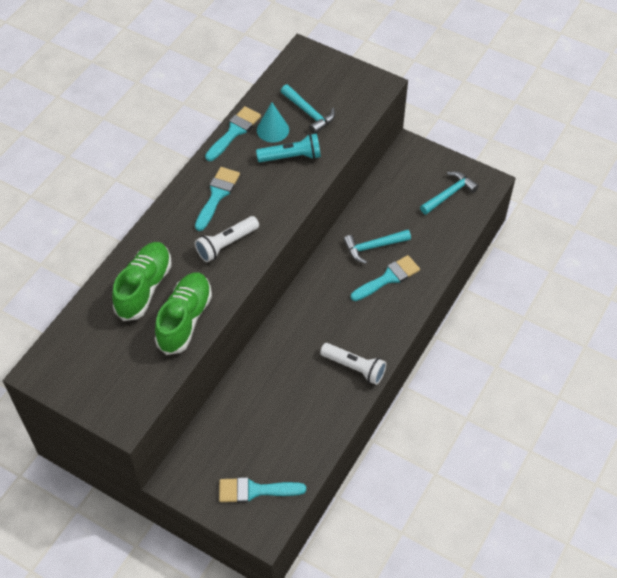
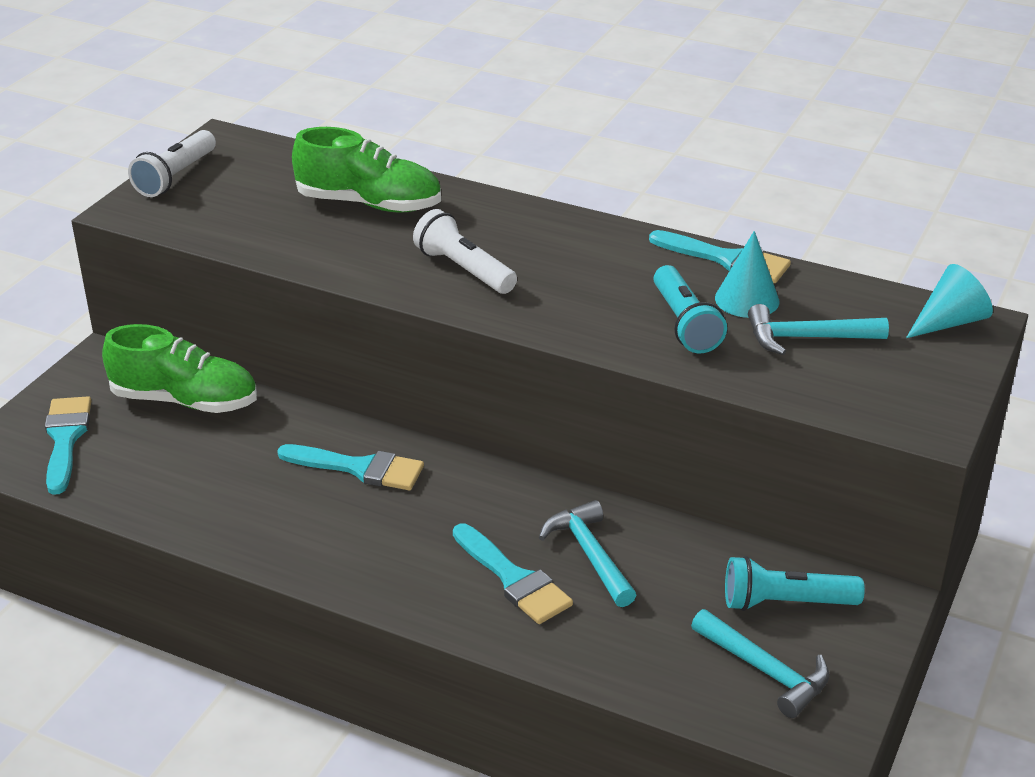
camera: 85 degrees right, 20 degrees down
(185, 319) = (306, 243): green shoe -> green shoe (185, 400)
(217, 195) = (572, 253): turquoise brush -> turquoise brush (359, 468)
(301, 61) = (949, 322): none -> turquoise cone
(309, 113) = (807, 338): turquoise hammer -> turquoise hammer turned 45 degrees clockwise
(354, 367) = (298, 541): white flashlight -> white flashlight (175, 177)
(409, 180) = (785, 602): none -> turquoise flashlight

